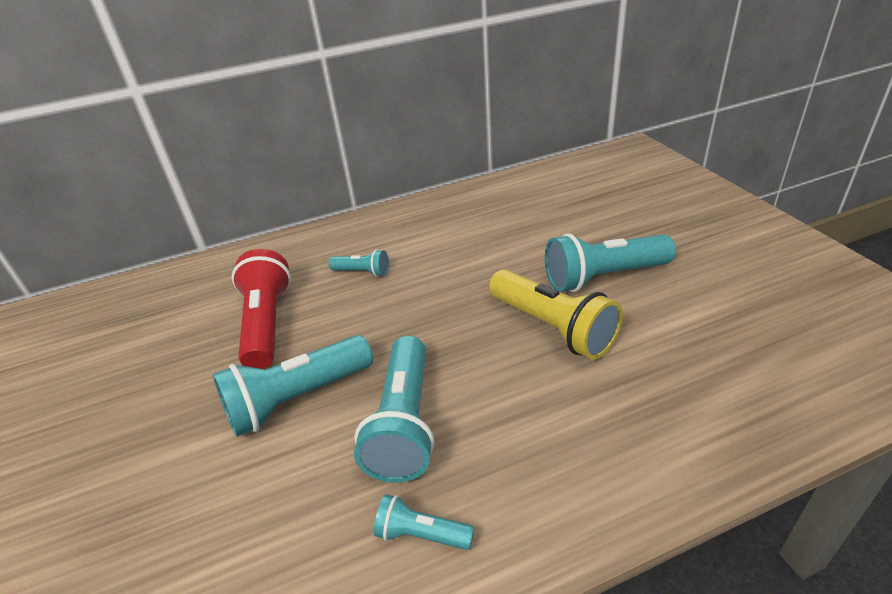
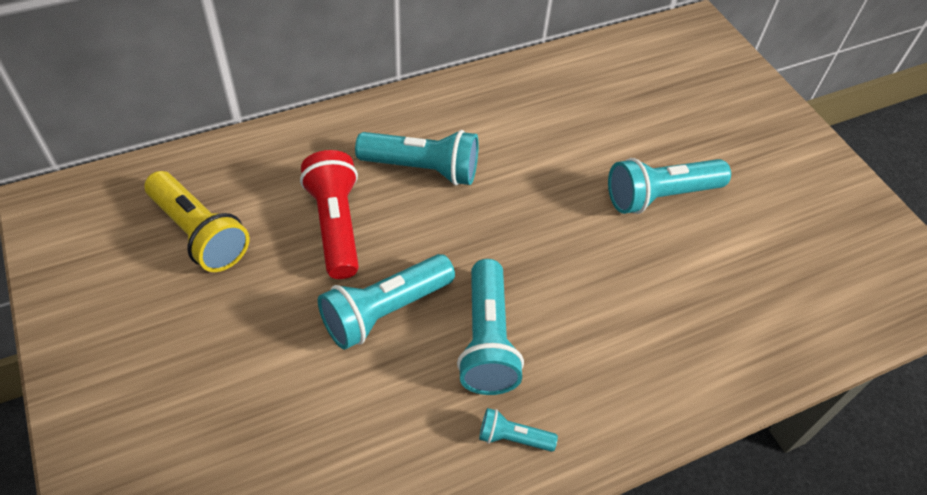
camera: 10 degrees left, 15 degrees up
(362, 272) = (422, 169): turquoise flashlight -> turquoise flashlight, size x1.98
(552, 328) = (613, 250): yellow flashlight -> yellow flashlight (199, 233)

